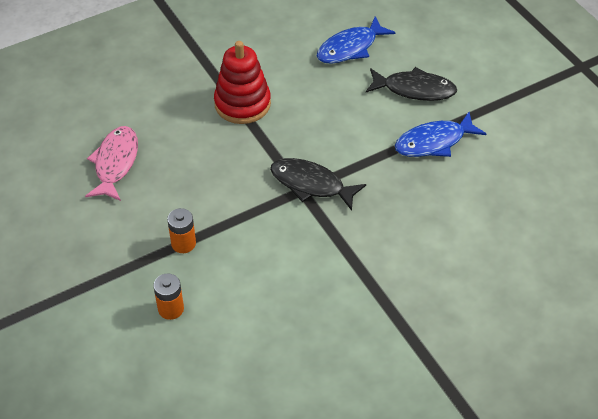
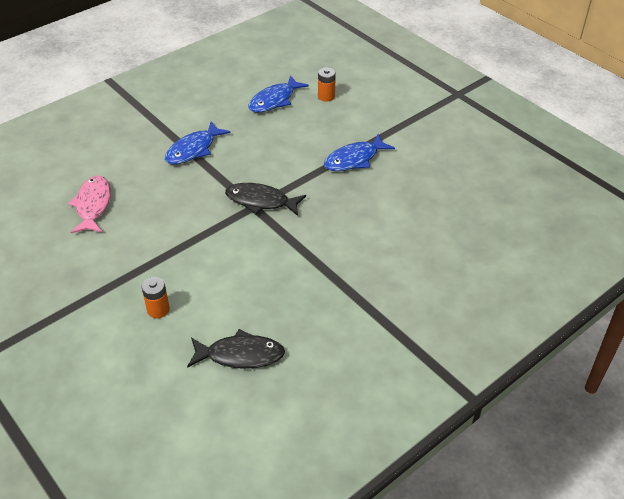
camera: 10 degrees left, 5 degrees down
(183, 243) = (161, 258): orange battery -> orange battery (326, 96)
(242, 104) = (193, 149): red stacking toy -> blue fish
(414, 89) = (331, 124): black fish -> black fish (240, 355)

